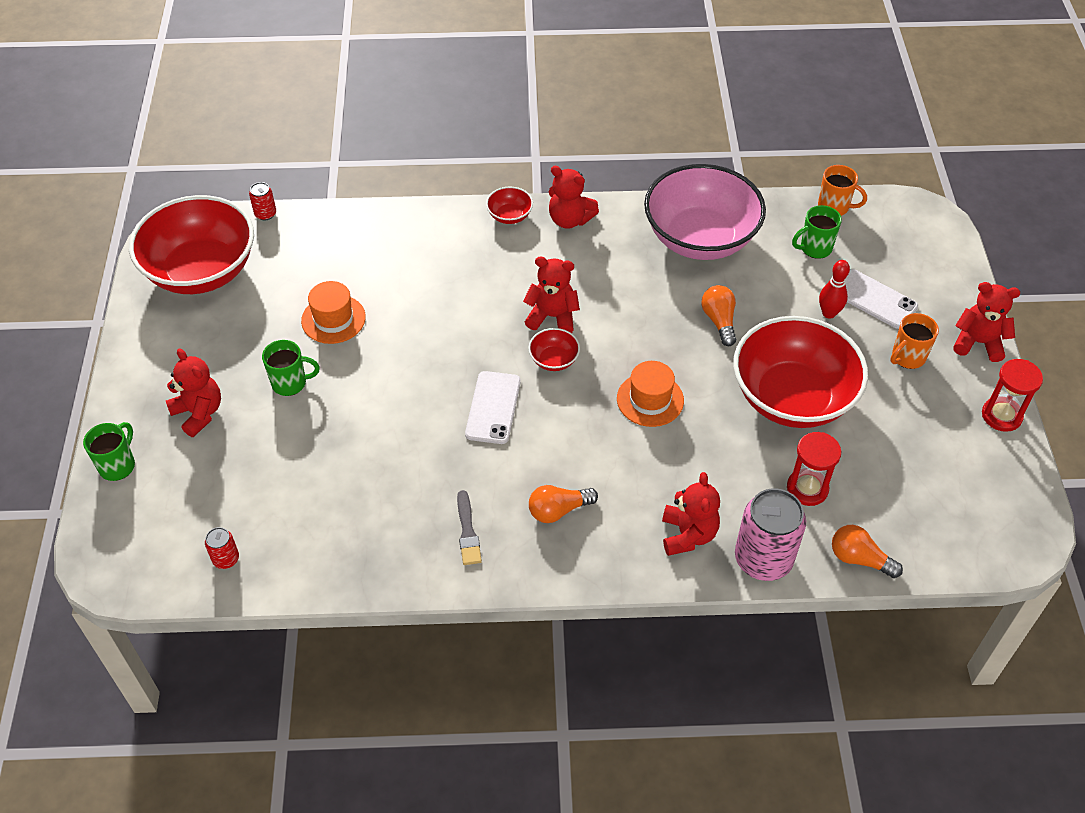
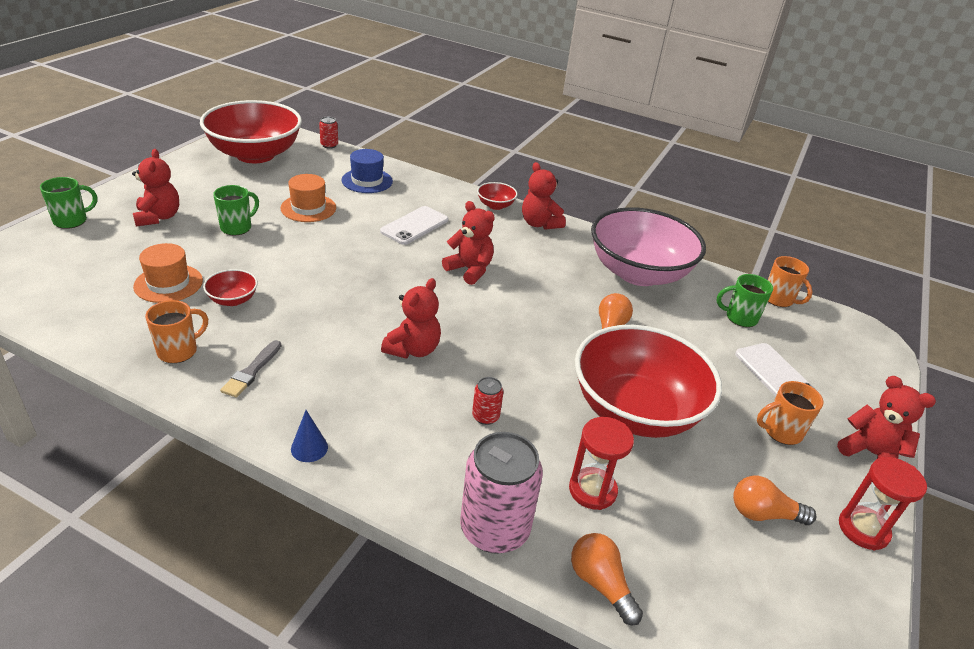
camera: 25 degrees right, 15 degrees down
(226, 559) = (61, 302): red can -> red can (485, 416)
(290, 383) = (237, 227): green mug -> green mug turned 75 degrees counterclockwise
(355, 248) = (367, 181): none -> blue hat
(387, 548) = (179, 351): none -> orange mug
(493, 407) = (364, 302): white phone -> white phone (414, 226)
(554, 360) = (444, 295): red bowl -> red bowl (233, 300)
(558, 510) = (341, 393): orange light bulb -> orange light bulb (763, 514)
(579, 572) = (309, 448): none -> blue cone
(650, 399) = (499, 354): orange hat -> orange hat (168, 283)
(688, 535) = (438, 469): red teddy bear -> red teddy bear (413, 349)
(829, 313) = (720, 366): red bowling pin -> none

